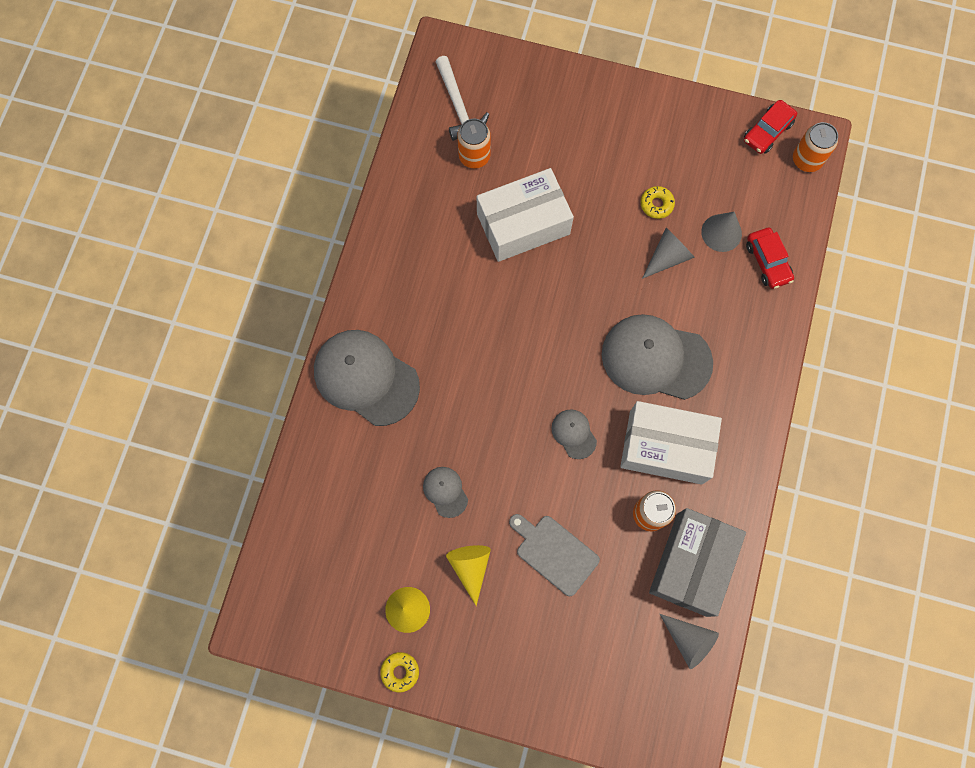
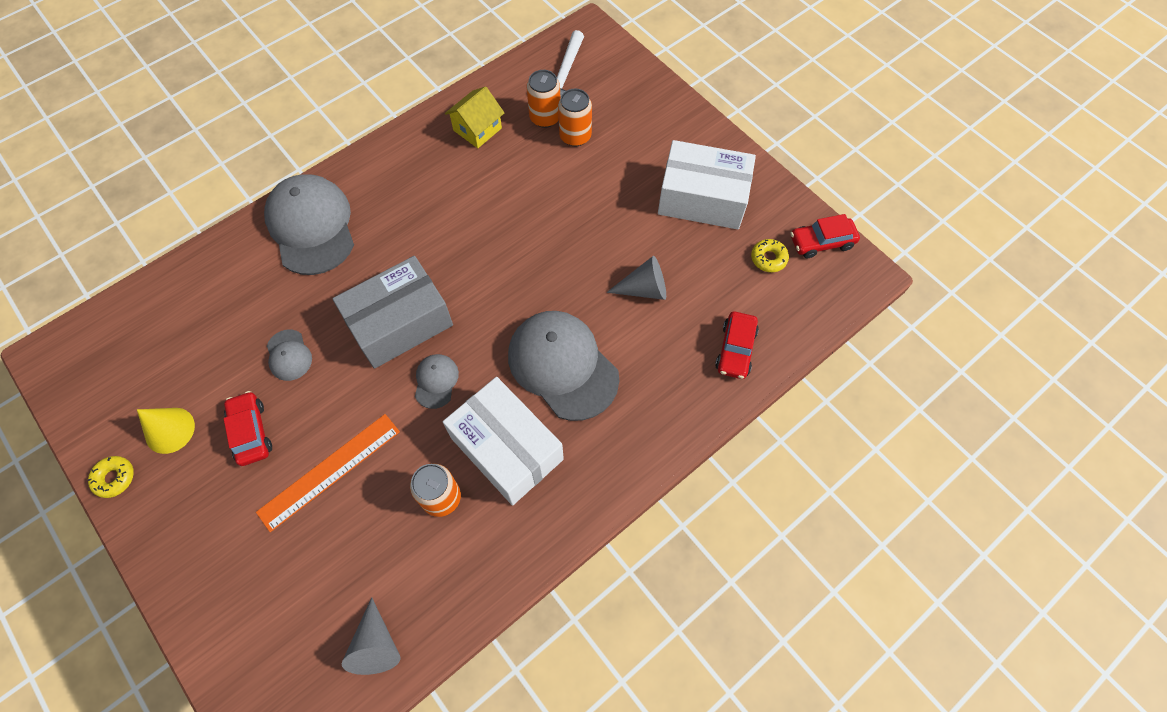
camera: 35 degrees right, 10 degrees down
(427, 202) = (477, 129): none -> yellow house
(445, 491) = (289, 355): grey cap -> grey cap turned 150 degrees clockwise
(470, 567) = (251, 432): yellow cone -> red car
(523, 224) = (540, 189): white box -> white box (702, 198)
(554, 552) = (329, 471): grey cutting board -> orange ruler
(656, 204) = (669, 241): yellow donut -> yellow donut (768, 258)
(691, 564) = (440, 573): grey box -> grey box (399, 323)
(721, 233) = (710, 299): grey cone -> none
(807, 160) = (842, 286): orange can -> orange can (575, 136)

